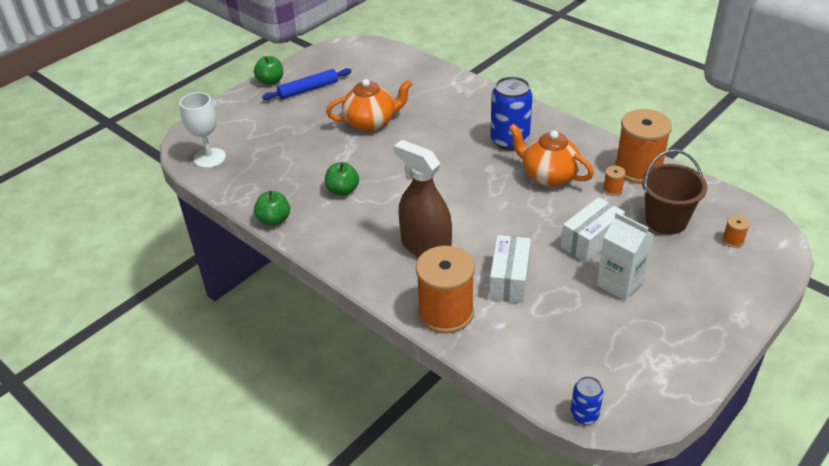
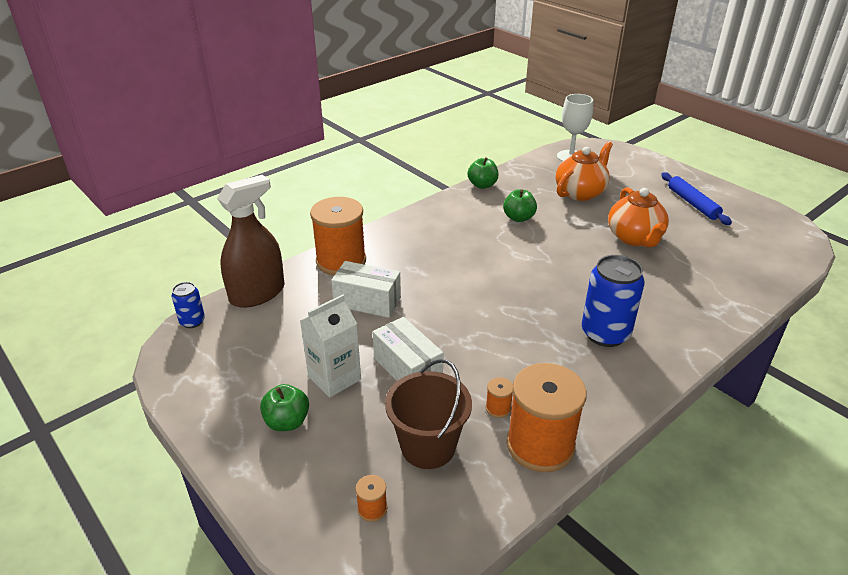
camera: 95 degrees right, 5 degrees down
(271, 81) = (704, 183): green apple -> green apple (287, 422)
(426, 246) = (429, 257): brown spray bottle -> brown spray bottle (257, 293)
(548, 175) = (532, 355): orange teapot -> orange teapot (580, 192)

